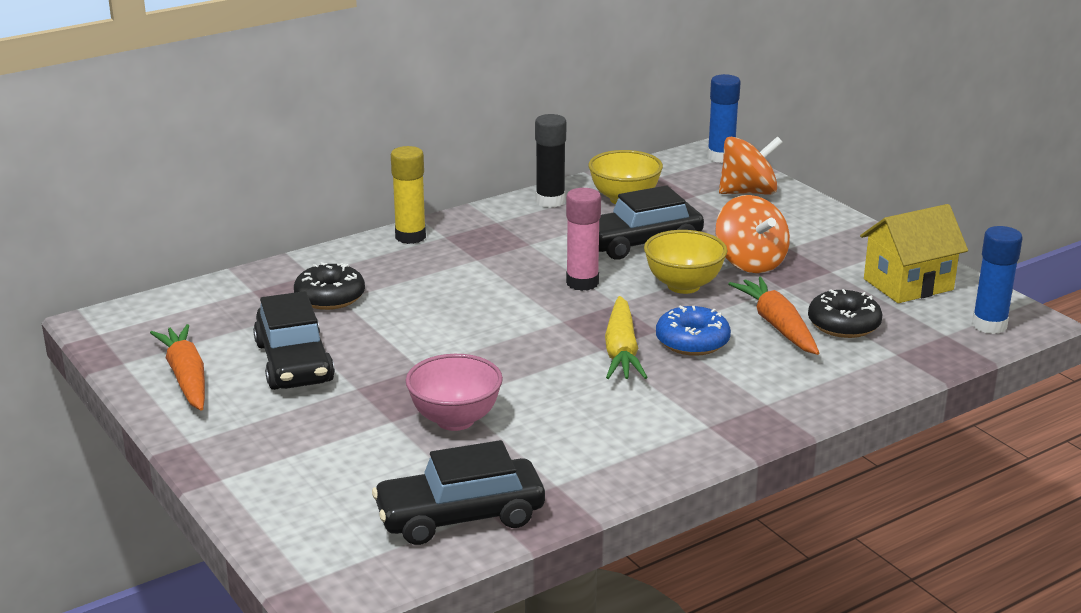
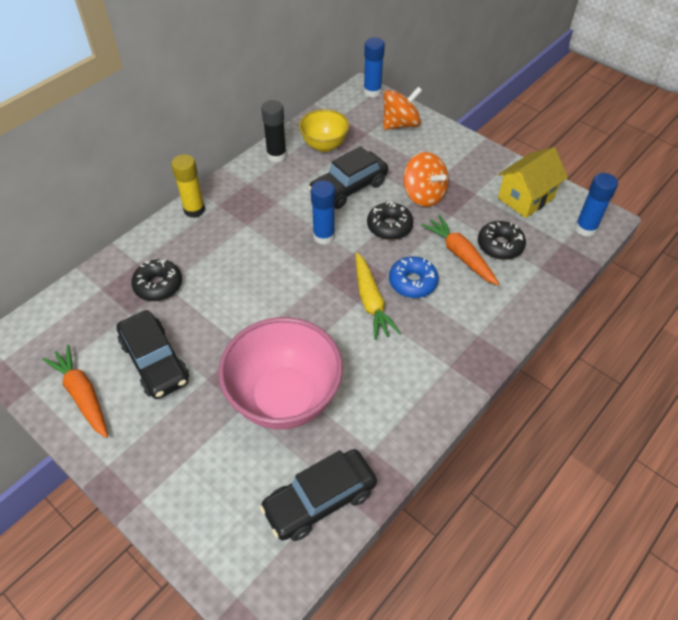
camera: 15 degrees left, 25 degrees up
(455, 420) = (284, 398): pink bowl -> pink bowl, size x1.77
(582, 283) = (324, 236): pink glue stick -> blue glue stick
(683, 286) = (389, 226): yellow bowl -> black donut

